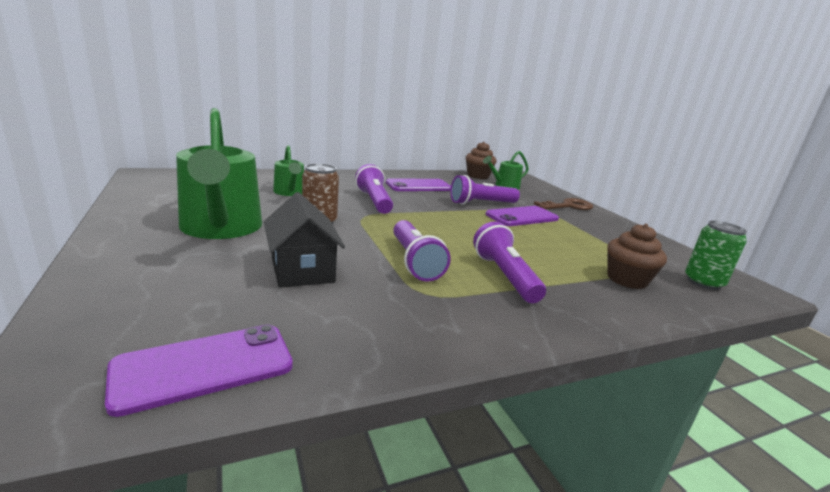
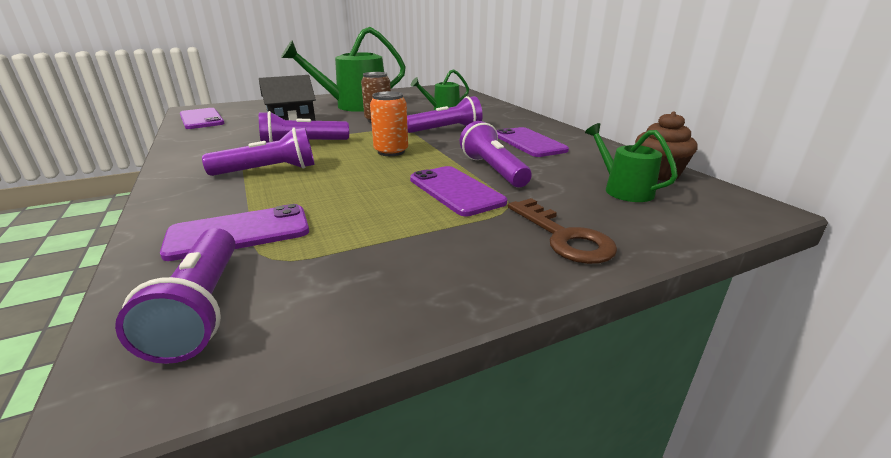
camera: 90 degrees right, 5 degrees up
(441, 226) = (391, 152): none -> orange can
(627, 280) = (239, 233): brown cupcake -> purple phone
(703, 282) = (202, 308): green can -> purple flashlight

